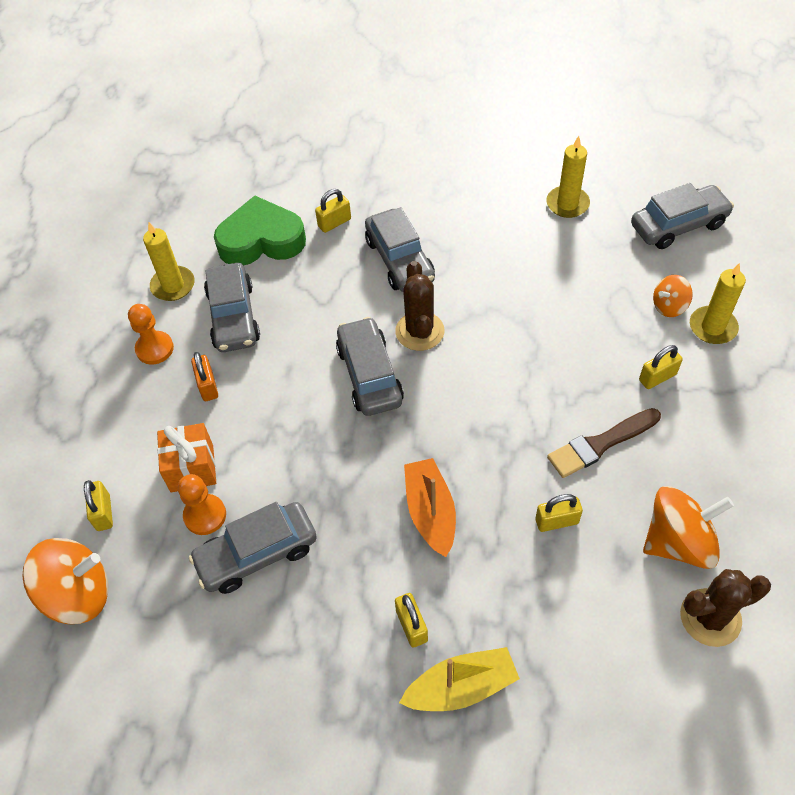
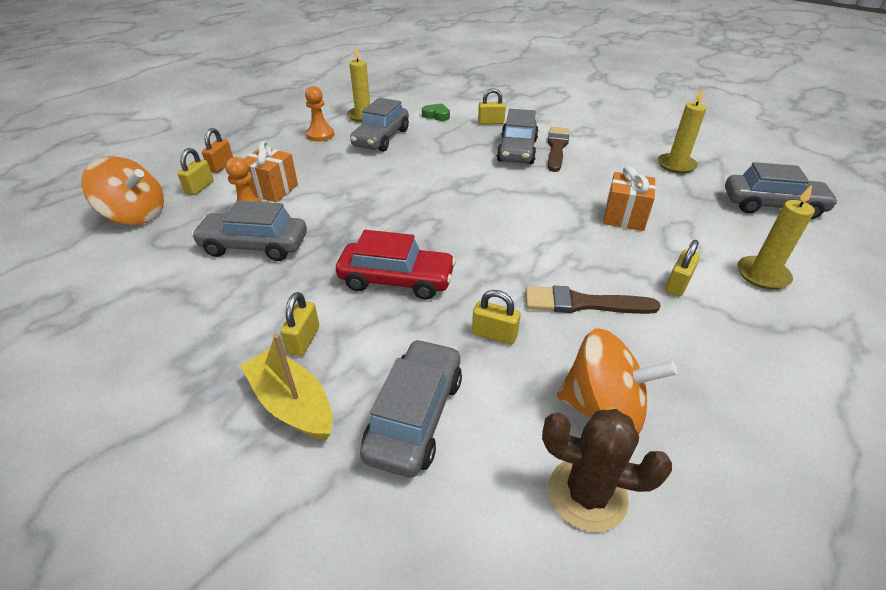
camera: 30 degrees right, 15 degrees down
(207, 386) = (329, 160): orange padlock -> orange padlock (221, 166)
(261, 240) = (436, 115): green heart -> green heart, size x0.45
(369, 375) = (435, 193): grey car -> grey car (415, 416)
(419, 331) = (495, 186): brown cactus -> none
(430, 512) = (396, 280): orange boat -> red car
(436, 234) = (556, 147): none -> brown brush
(461, 687) = (292, 404): yellow boat -> yellow boat turned 150 degrees counterclockwise
(567, 312) = (624, 217): none -> orange gift
(657, 377) = (677, 284): yellow padlock -> yellow padlock turned 60 degrees counterclockwise
(669, 306) = (725, 247): orange spinning top -> none

